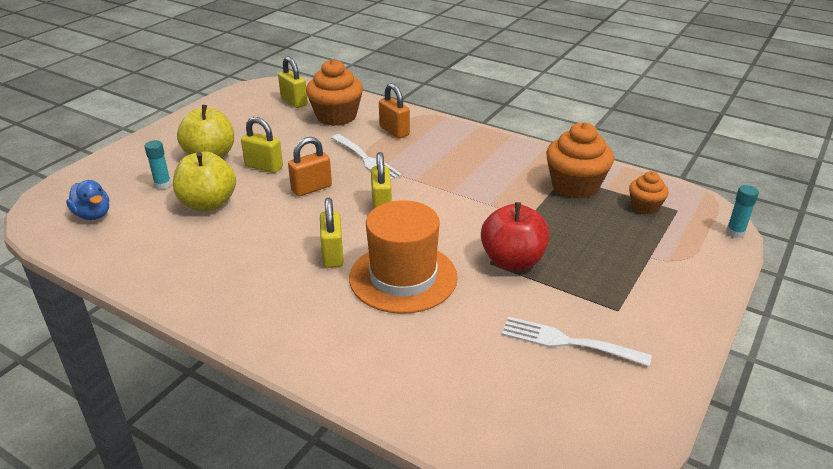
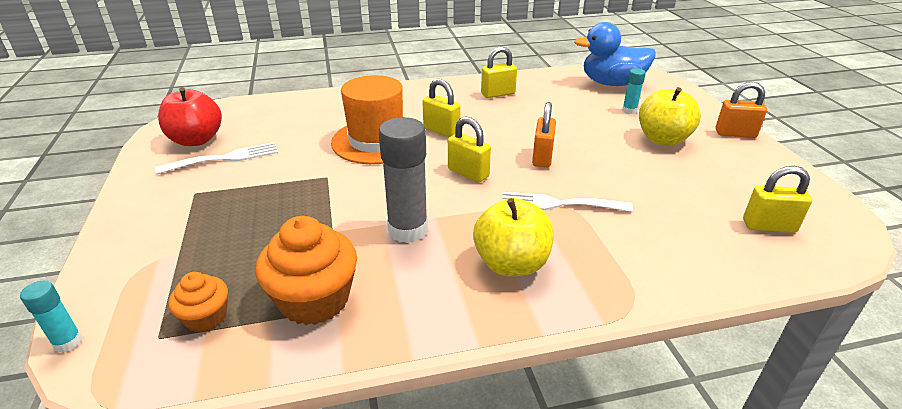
camera: 135 degrees right, 0 degrees up
(93, 215) = (612, 83): blue duck -> blue duck, size x1.76
(208, 204) = (576, 116): yellow apple -> yellow apple (511, 264)
(264, 167) = (610, 153): yellow padlock -> yellow padlock (498, 94)
(336, 116) = (692, 235): orange cupcake -> none
(394, 131) = (605, 254): orange padlock -> orange padlock (735, 134)
(479, 193) = (407, 230): none -> grey glue stick
(512, 261) = (309, 186): red apple -> red apple (196, 140)

